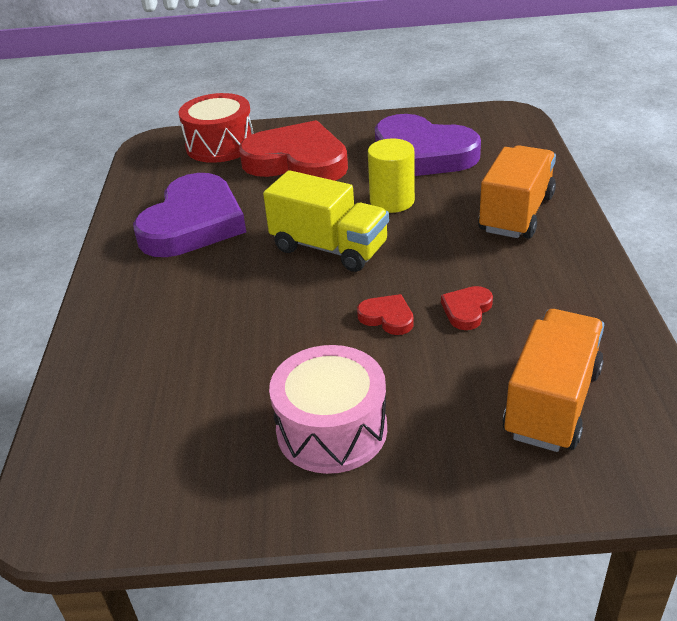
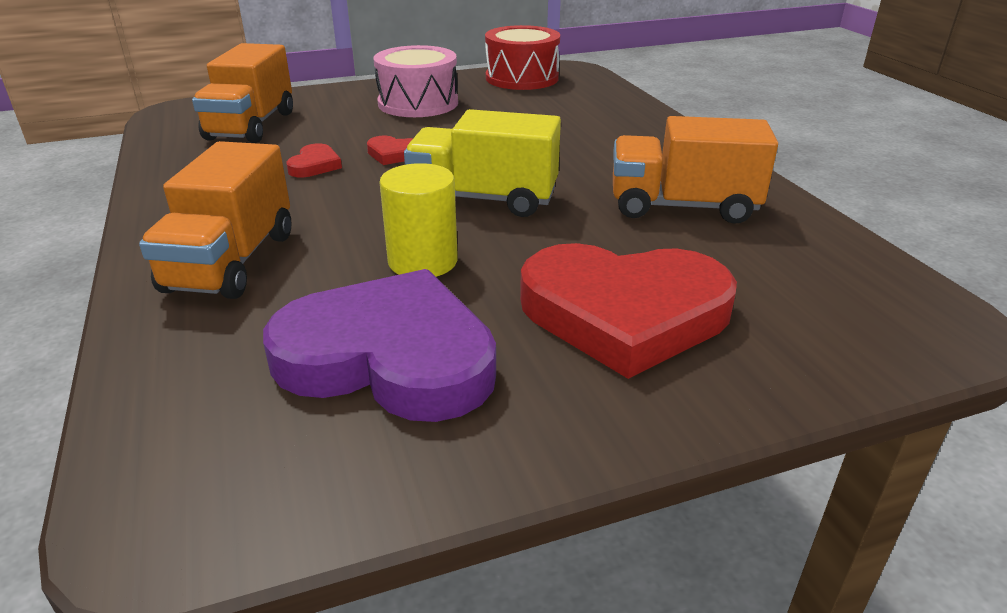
camera: 160 degrees right, 5 degrees down
(193, 223) = (682, 206): purple heart -> orange truck
(220, 145) = (811, 334): red drum -> red drum (522, 78)

